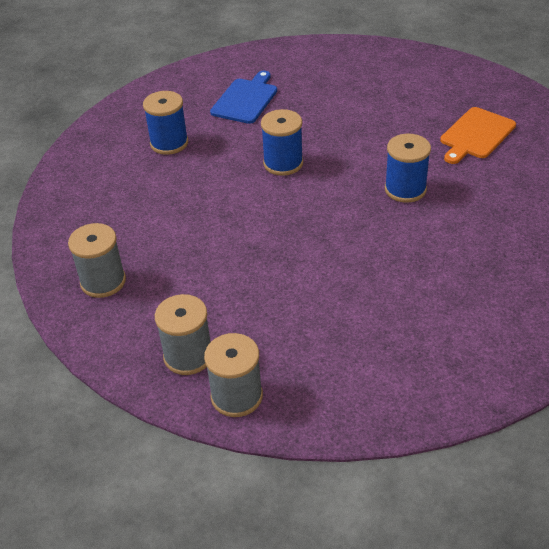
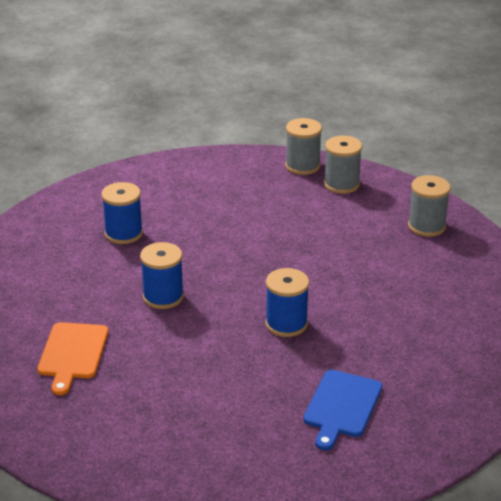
camera: 175 degrees right, 10 degrees down
(169, 143) = (417, 348): blue spool -> blue spool (123, 233)
(476, 135) = (72, 354): orange cutting board -> orange cutting board turned 150 degrees clockwise

